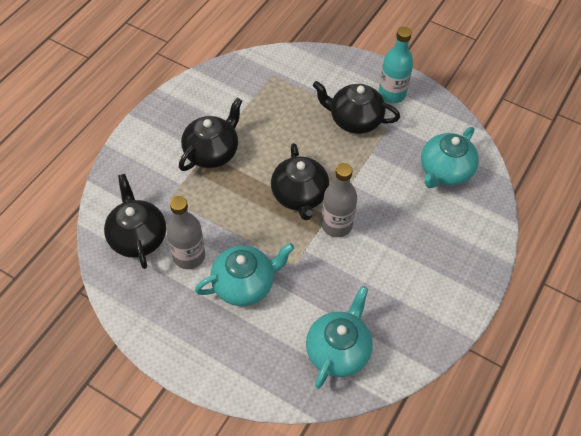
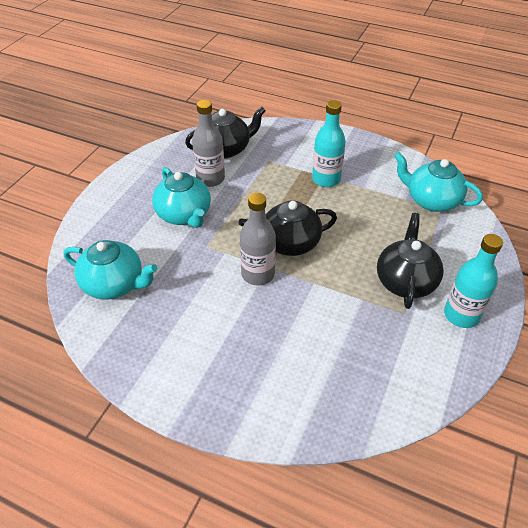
camera: 85 degrees right, 10 degrees down
(212, 152) = (326, 179): black teapot -> turquoise bottle
(444, 171) = (355, 374): turquoise teapot -> turquoise teapot (431, 200)

